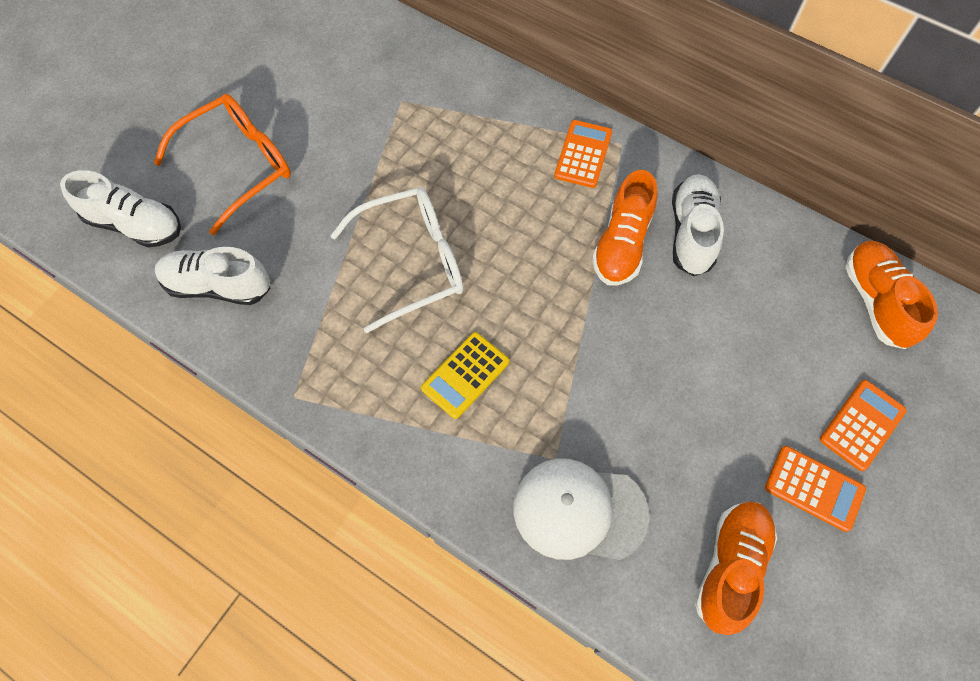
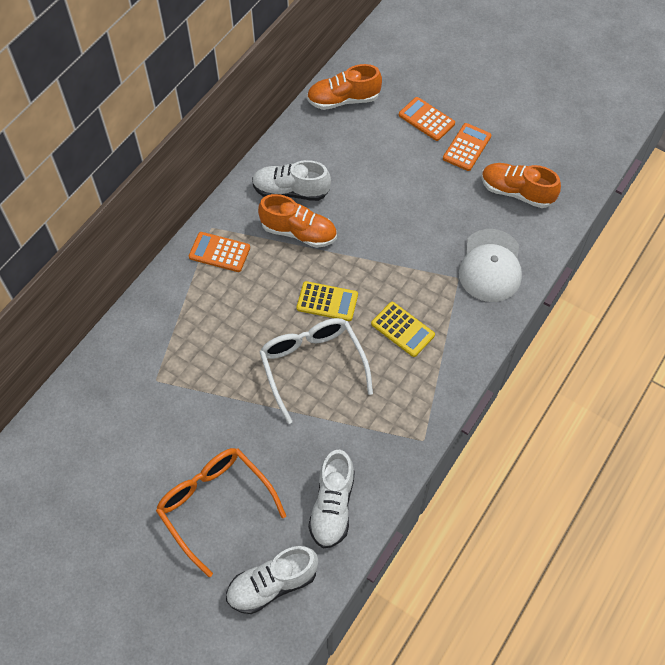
camera: 90 degrees left, 5 degrees down
(135, 224) = (272, 584): white shoe -> white shoe turned 135 degrees counterclockwise
(510, 279) = (327, 301): none -> yellow calculator

